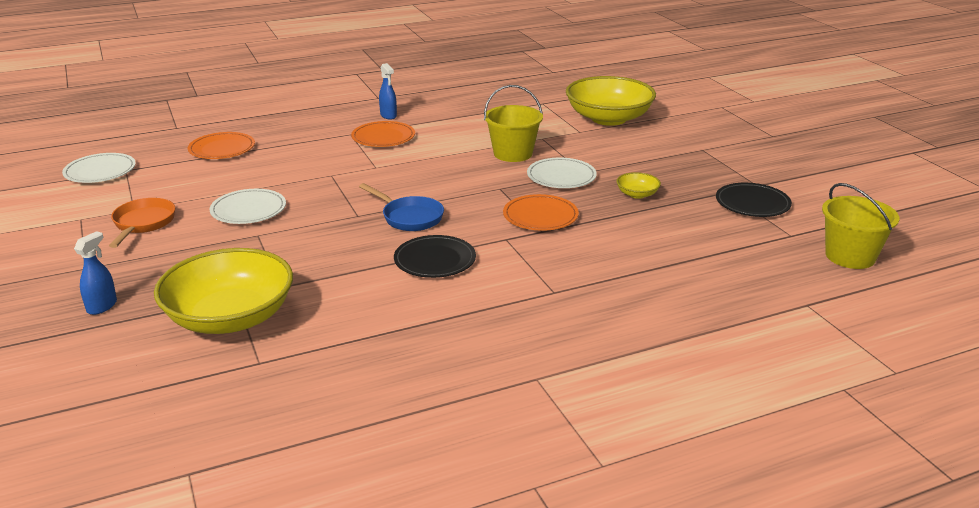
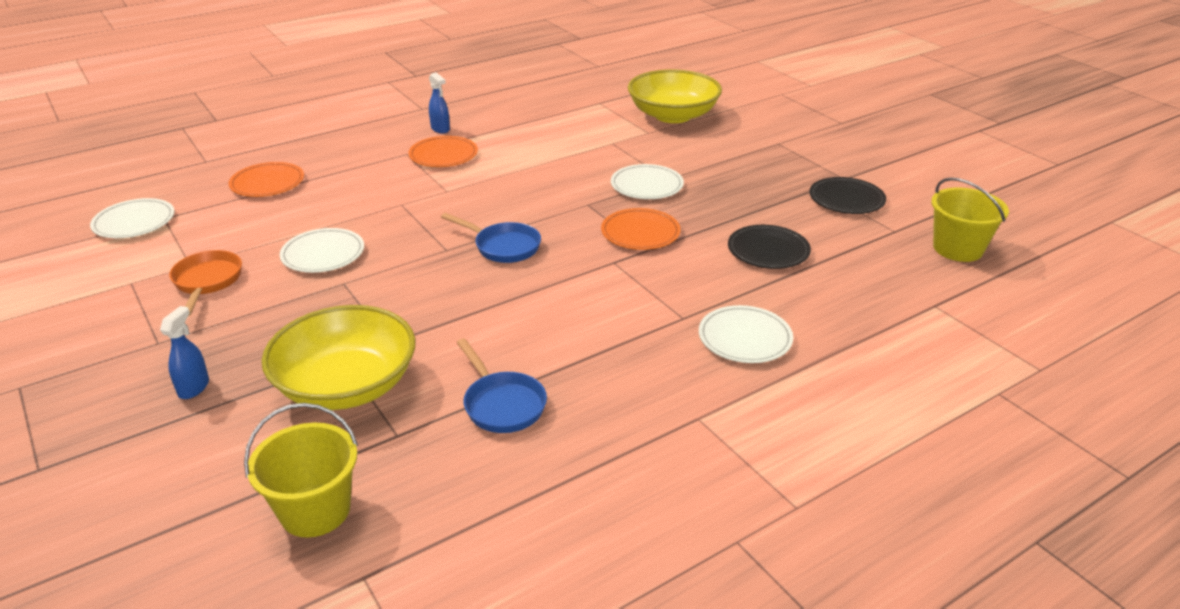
camera: 10 degrees left, 5 degrees up
(360, 347) = (502, 404): none -> blue pan
(435, 260) = (547, 294): black plate -> black plate (768, 250)
(513, 154) = (588, 163): yellow bucket -> yellow bucket (315, 510)
(606, 315) = (745, 338): none -> white plate
(637, 194) = (730, 199): yellow bowl -> none

